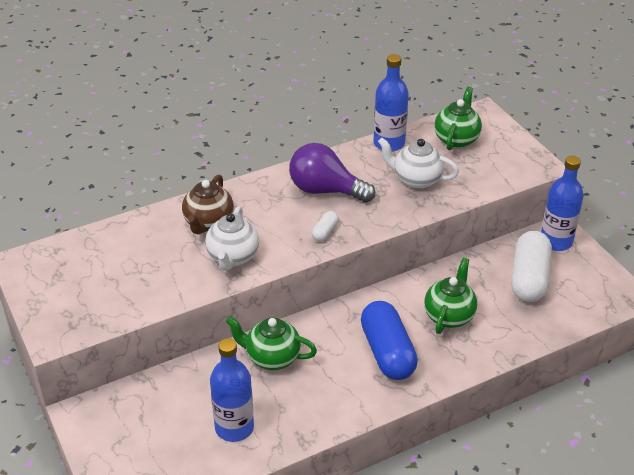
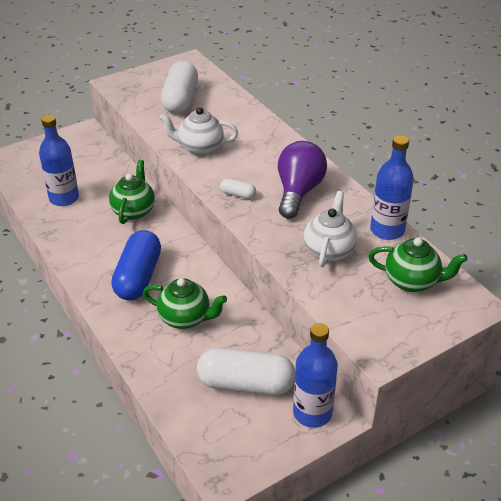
camera: 85 degrees right, 0 degrees up
(119, 271) = (180, 99): none -> white capsule
(208, 223) = (241, 132): brown teapot -> none
(387, 352) = (138, 277): blue capsule -> blue capsule turned 60 degrees counterclockwise

